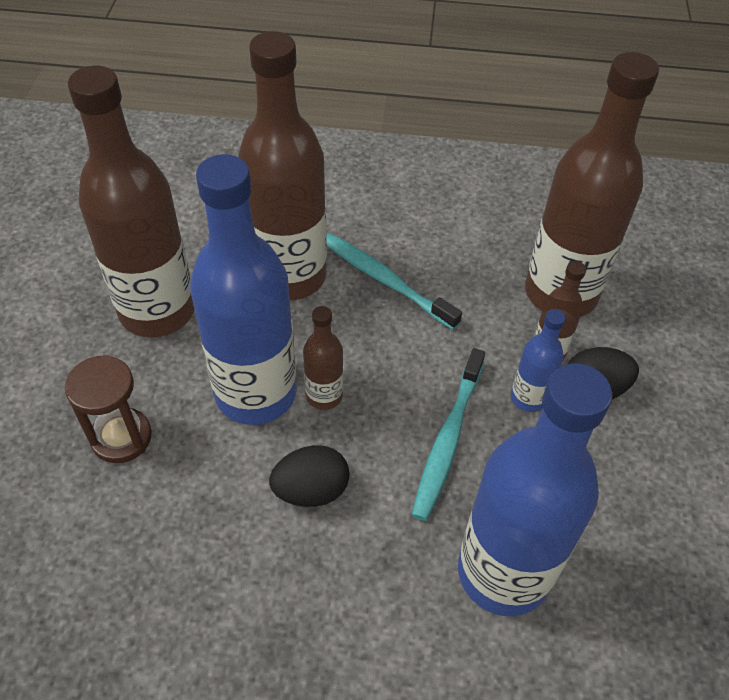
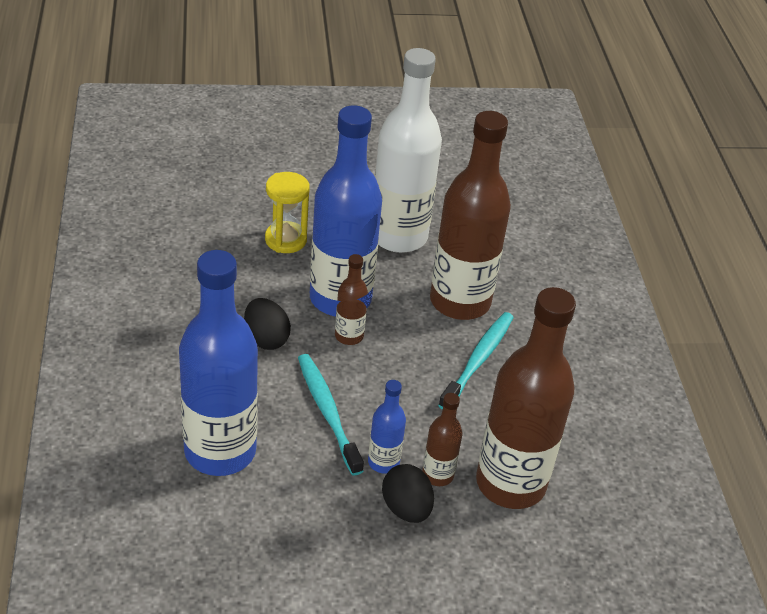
camera: 75 degrees right, 10 degrees down
(121, 437) = (285, 240): brown hourglass -> yellow hourglass
(157, 311) = (398, 236): brown bottle -> white bottle
(447, 440) = (327, 412): turquoise toothbrush -> turquoise toothbrush turned 60 degrees clockwise

